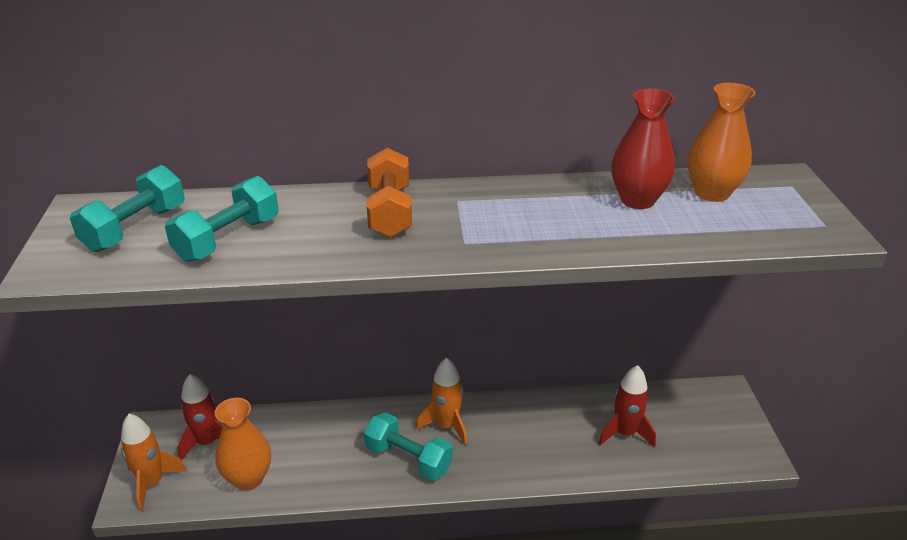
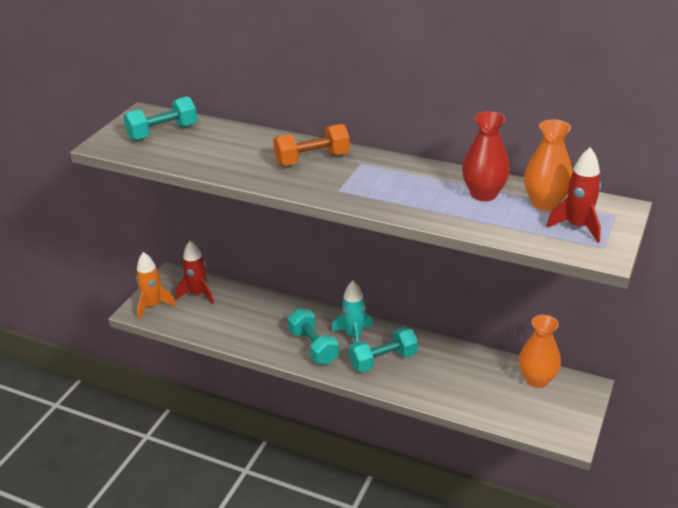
camera: 30 degrees right, 0 degrees up
(228, 239) = (206, 151): turquoise dumbbell -> turquoise dumbbell (383, 360)
(248, 478) = (208, 323): orange vase -> orange vase (536, 380)
(390, 211) = (312, 159): orange dumbbell -> orange dumbbell turned 45 degrees clockwise
(447, 425) = (354, 336): orange rocket -> turquoise rocket
(625, 433) = (478, 385): red rocket -> red rocket (577, 227)

